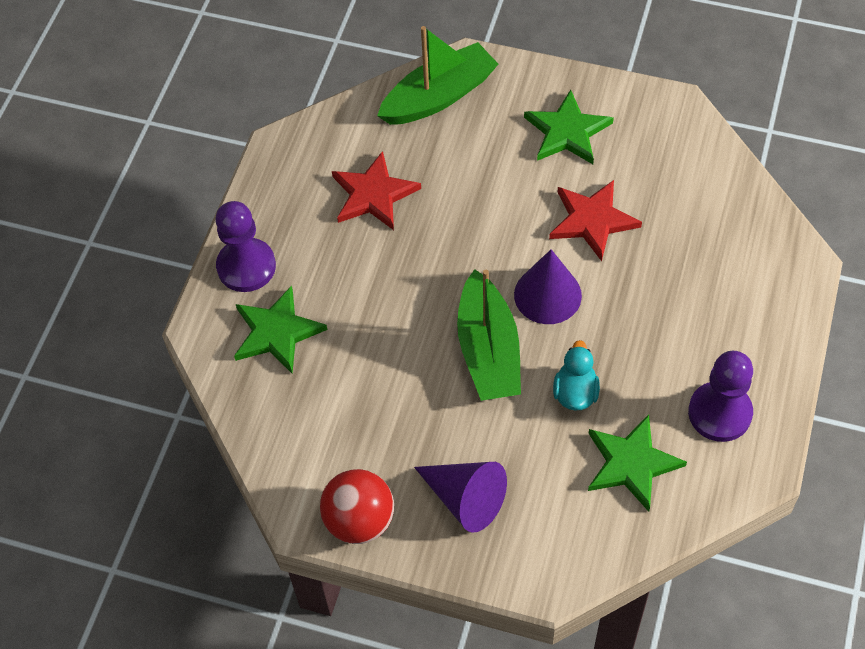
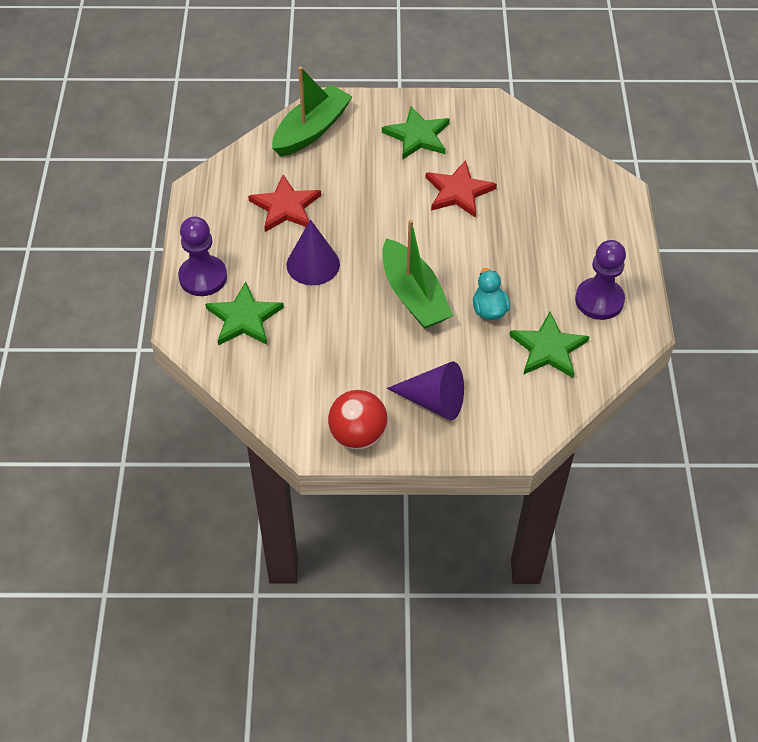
camera: 20 degrees left, 5 degrees down
(547, 295) = (444, 248): purple cone -> purple cone (313, 264)

